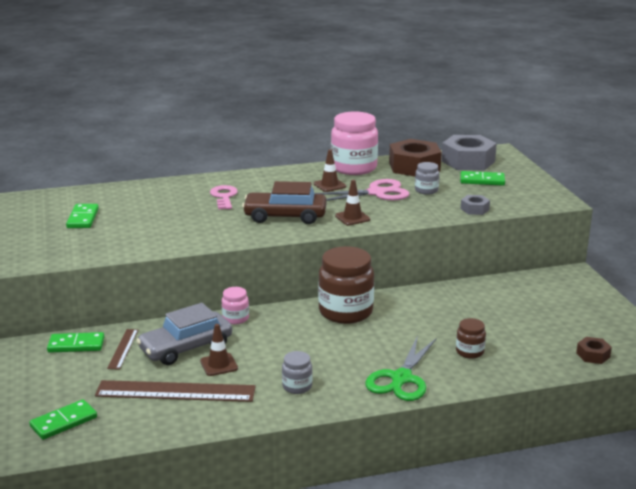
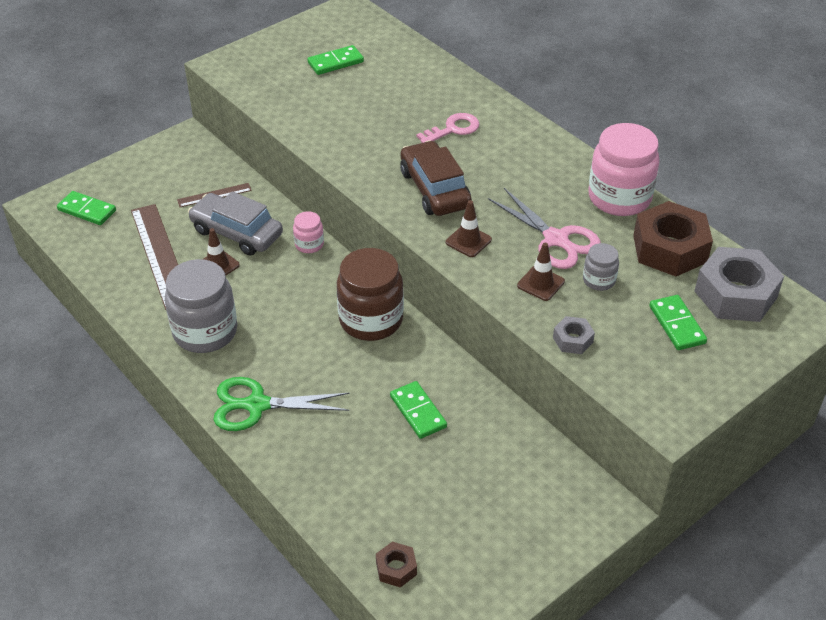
camera: 65 degrees right, 20 degrees up
(76, 345) = (206, 165): green domino -> green domino (418, 412)
(297, 386) = (205, 332): grey jar -> grey jar, size x2.06
(329, 185) = (548, 195): brown traffic cone -> brown traffic cone (540, 283)
(469, 352) = (341, 448): brown jar -> none

